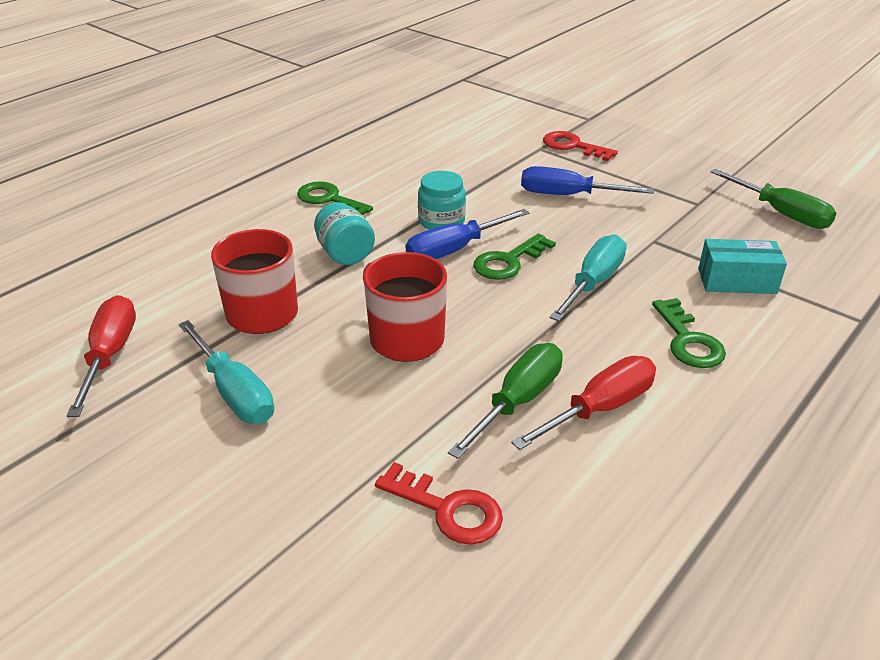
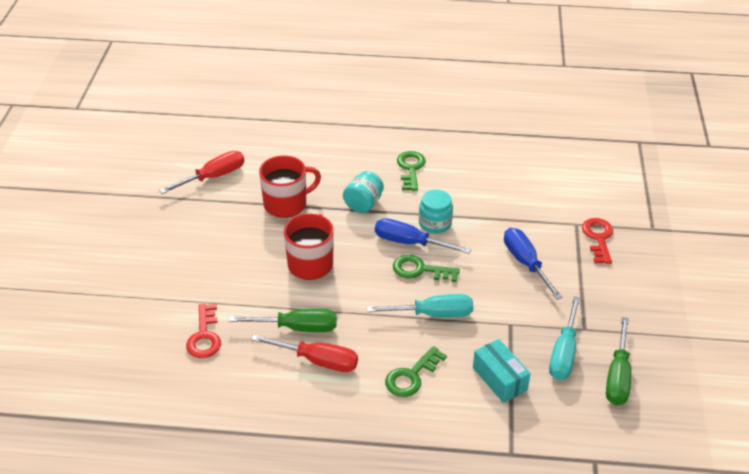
camera: 55 degrees right, 5 degrees up
(234, 392) = (222, 229): turquoise screwdriver -> turquoise screwdriver (564, 353)

